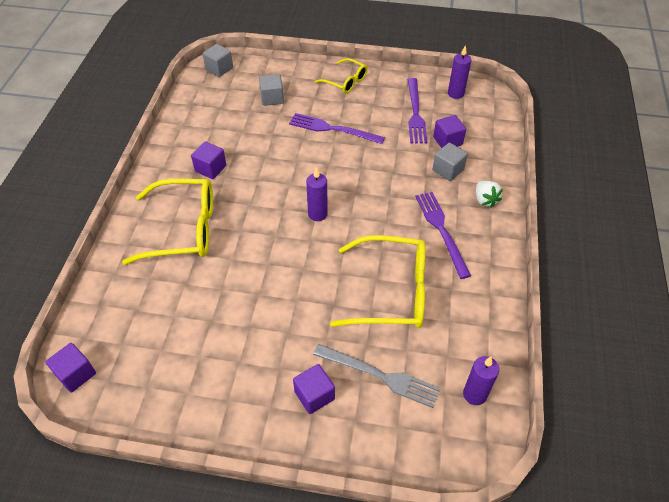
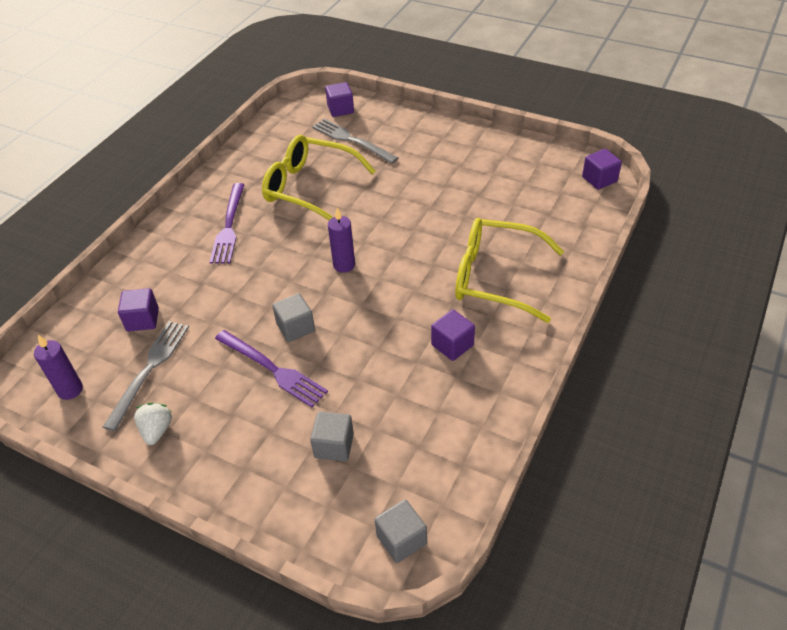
camera: 160 degrees left, 5 degrees down
(314, 395) = (407, 138): purple cube -> purple cube (340, 109)
(345, 81) = (207, 453): yellow glasses -> none
(415, 113) = (149, 370): purple fork -> grey fork
(448, 170) = (172, 284): grey cube -> grey cube (295, 327)
(474, 394) = (290, 121): purple candle -> none
(485, 200) = (162, 245): white strawberry -> white strawberry (157, 430)

